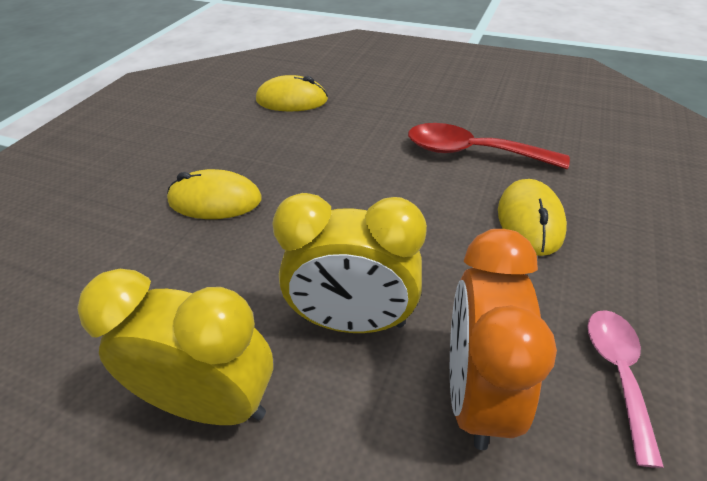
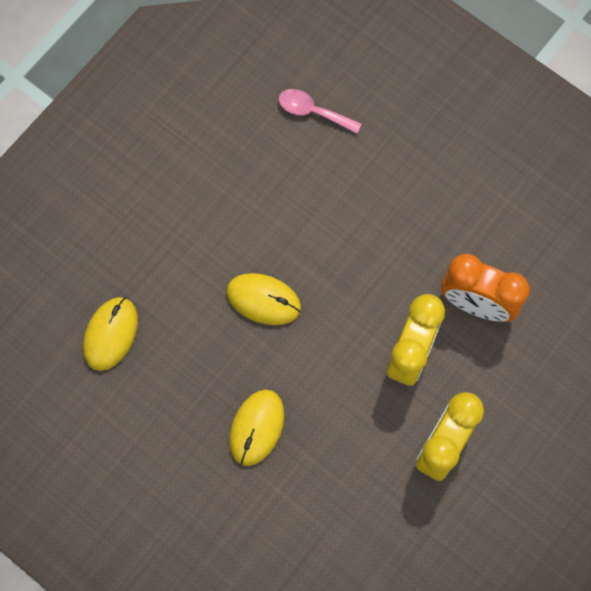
camera: 75 degrees left, 30 degrees up
(471, 152) = (264, 205): red spoon -> none
(530, 220) = (359, 205): yellow mouse -> yellow mouse (263, 300)
(617, 372) = (485, 225): pink spoon -> pink spoon (313, 111)

